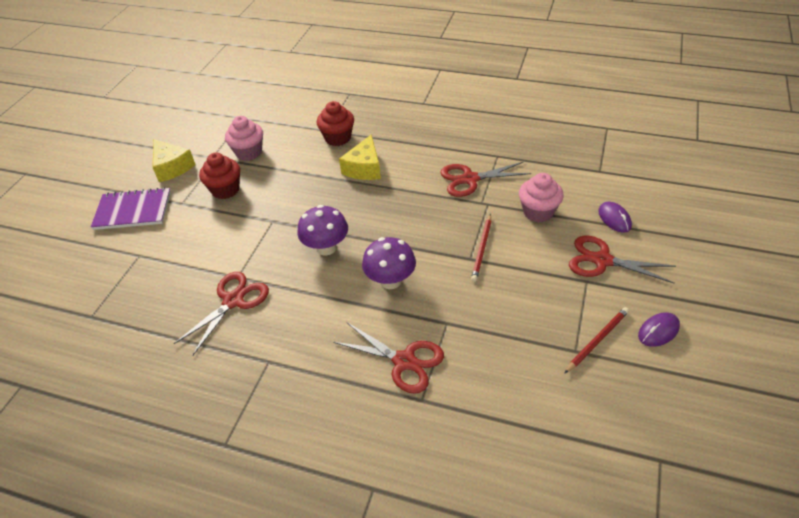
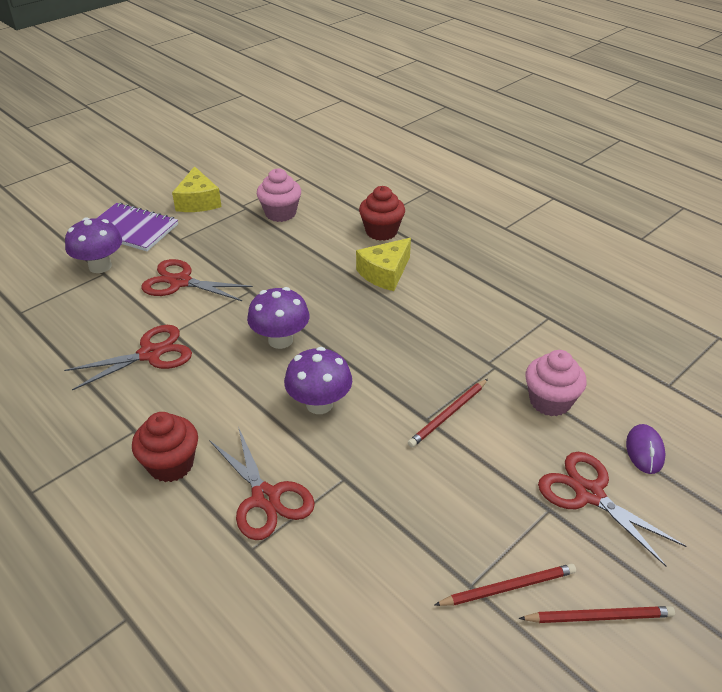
camera: 25 degrees right, 5 degrees down
(131, 251) = (100, 266): none -> purple mushroom
(225, 190) = (229, 242): red cupcake -> red cupcake (171, 464)
(470, 179) = (494, 331): red scissors -> red scissors (180, 282)
(658, 331) = (599, 617): purple mouse -> red pencil

